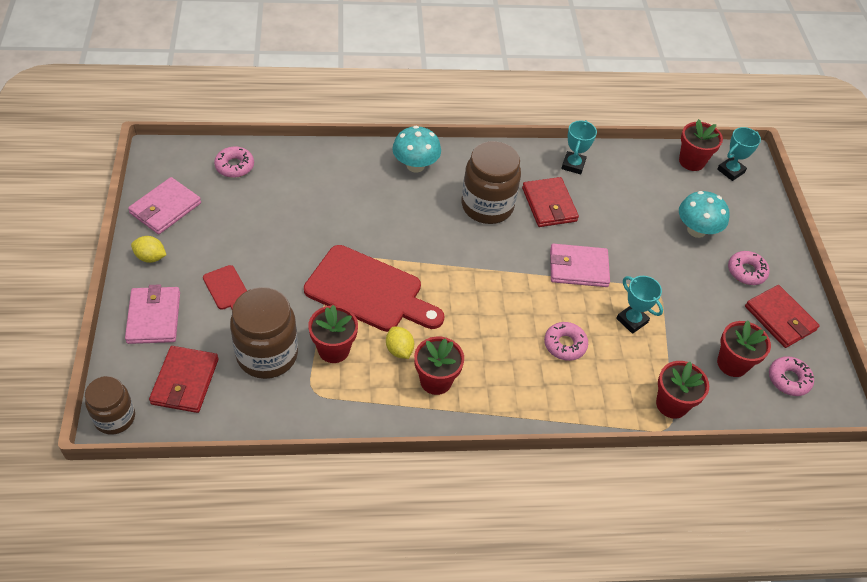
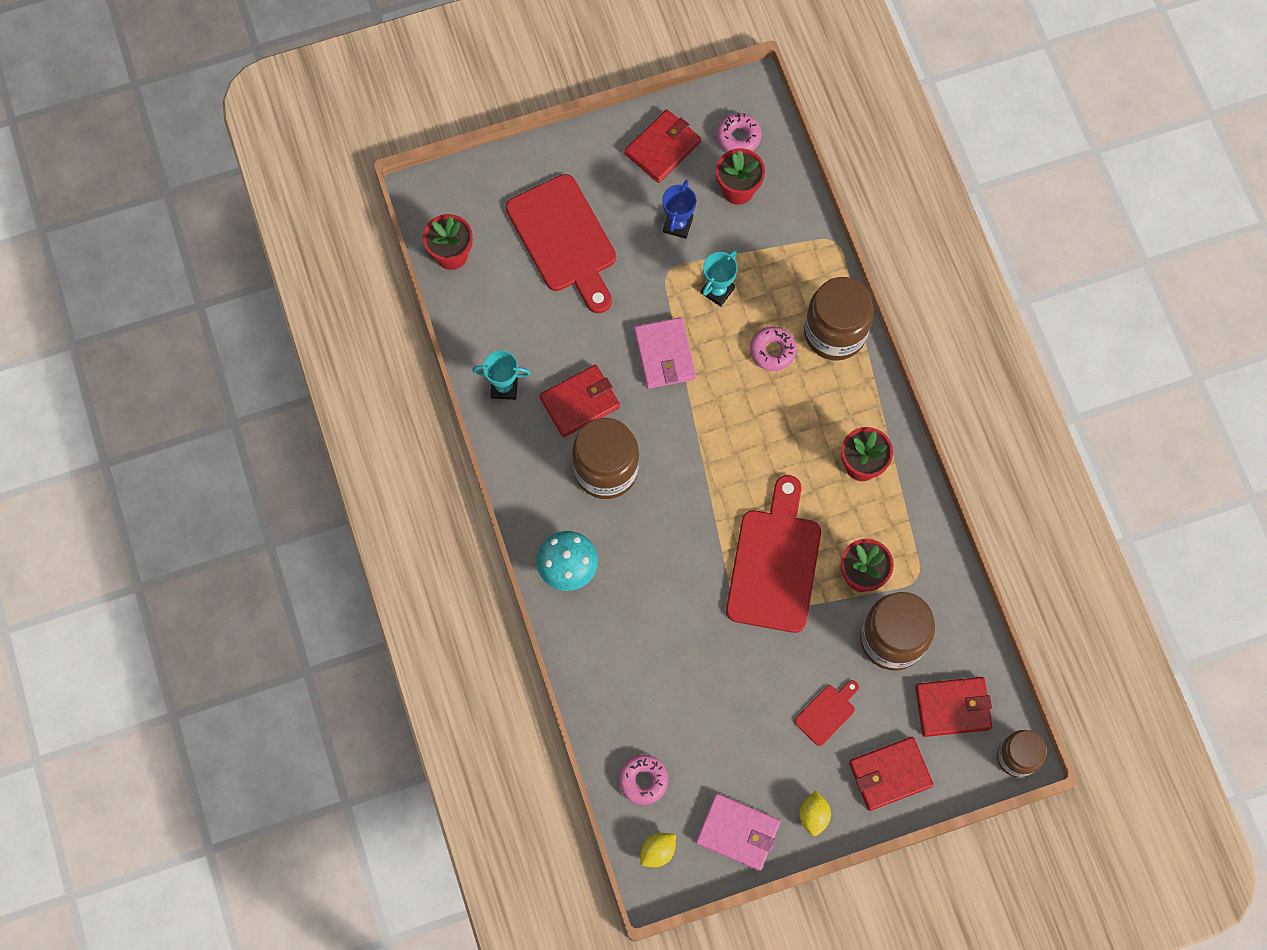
camera: 100 degrees left, 20 degrees up
(154, 317) = (890, 774): pink wallet -> red wallet
(399, 350) = (838, 510): yellow lemon -> yellow lemon (657, 851)
(572, 398) = (835, 333): none -> brown jar
(671, 404) = (807, 241): red flower pot -> none
(696, 230) = (564, 239): turquoise mushroom -> red cutting board
(701, 309) = (678, 225): none -> blue trophy
(730, 171) = (453, 210): turquoise trophy -> none
(746, 271) = (608, 184): pink donut -> none

